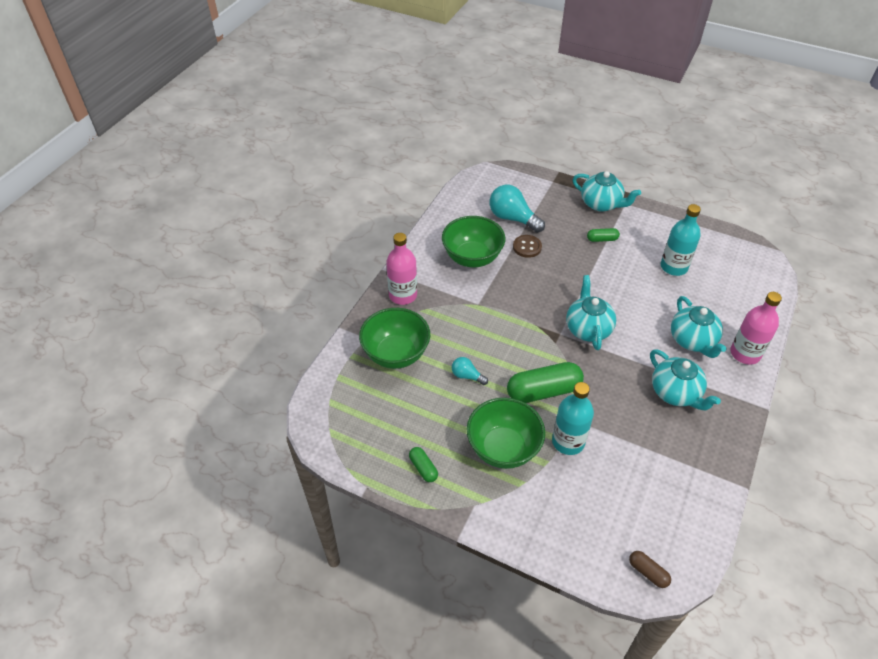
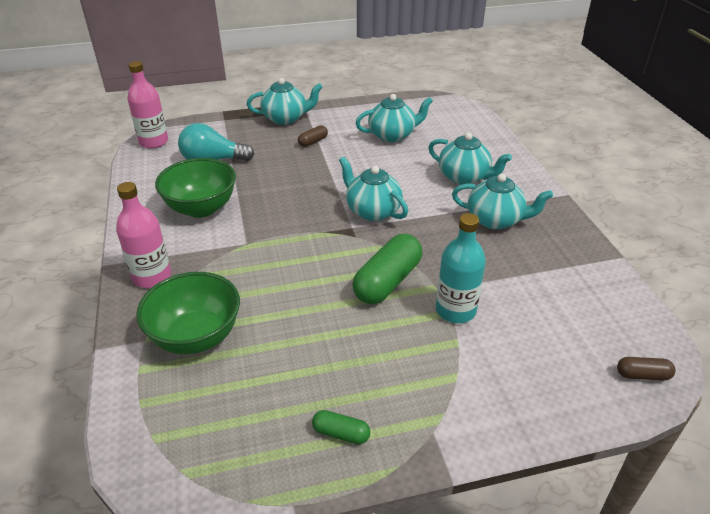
camera: 40 degrees left, 10 degrees down
(467, 376) = (298, 312): turquoise light bulb -> none
(503, 448) = (404, 356): green bowl -> none
(527, 247) = (249, 176): brown button -> none
(602, 239) = (313, 142): green capsule -> brown capsule
(674, 267) = (392, 135): turquoise bottle -> turquoise teapot
(745, 353) = (510, 166): pink bottle -> pink bottle (154, 142)

